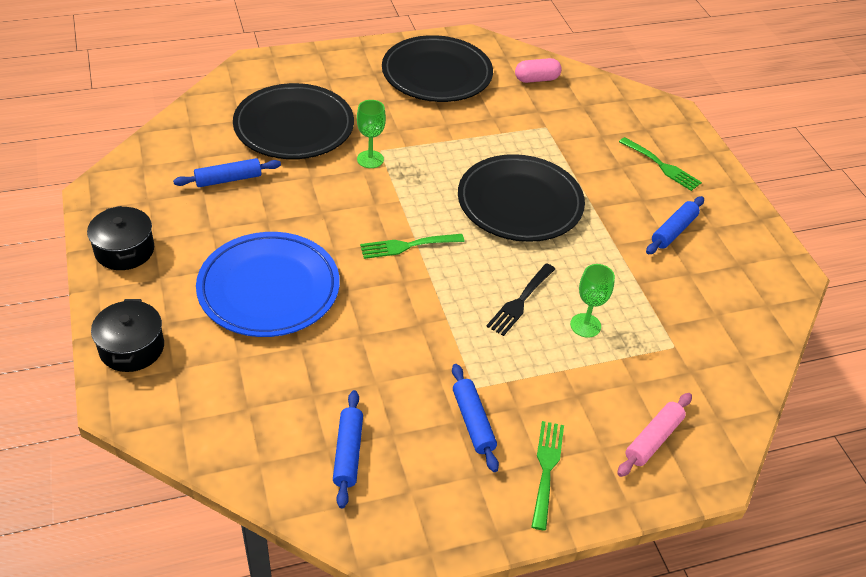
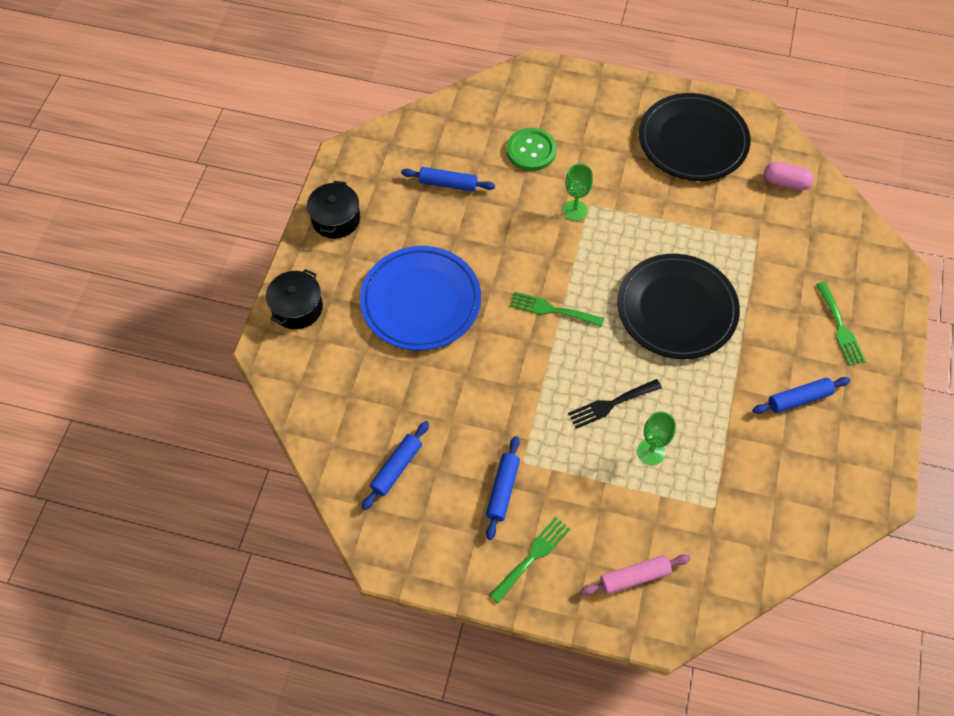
camera: 35 degrees right, 15 degrees up
(294, 126) = (531, 151): black plate -> green button

